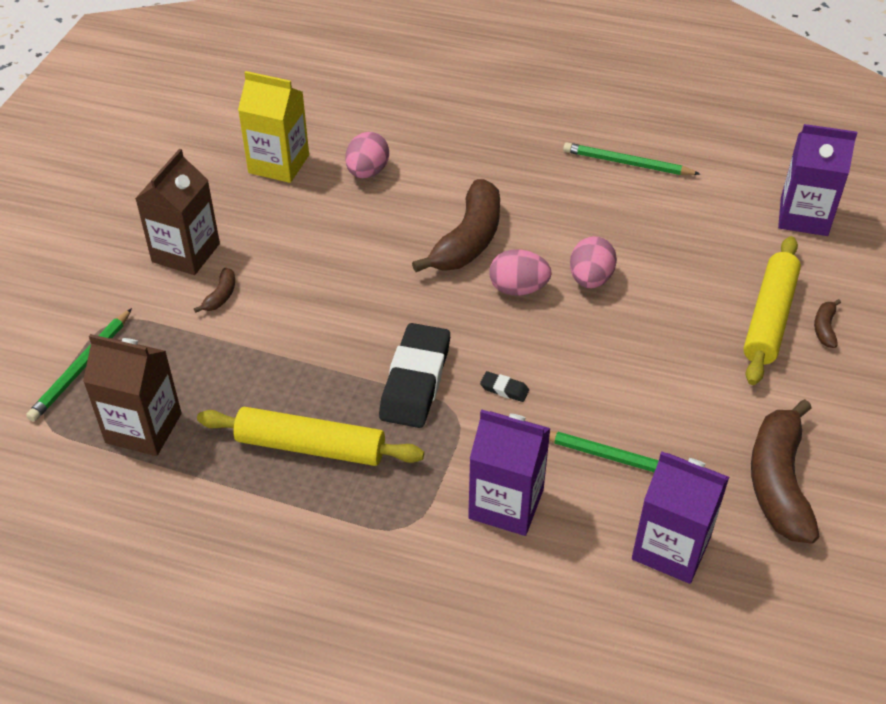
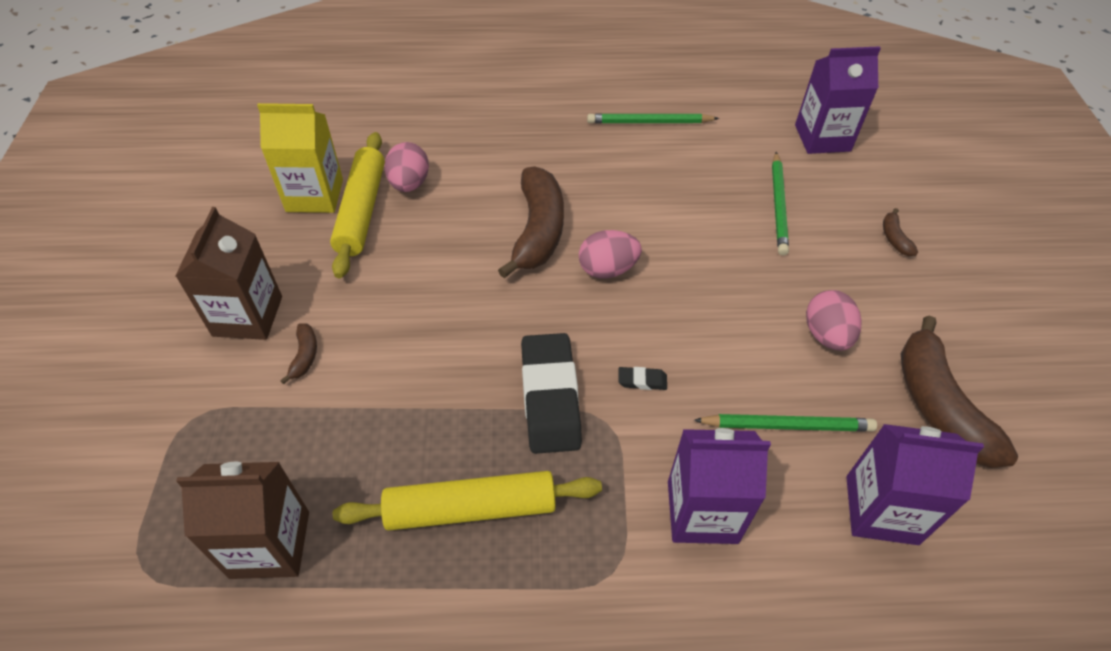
camera: 20 degrees left, 5 degrees up
(82, 367) = (169, 488): green pencil -> green pencil (778, 205)
(590, 279) = (670, 242): pink egg -> pink egg (826, 335)
(769, 318) = (844, 240): yellow rolling pin -> yellow rolling pin (361, 211)

